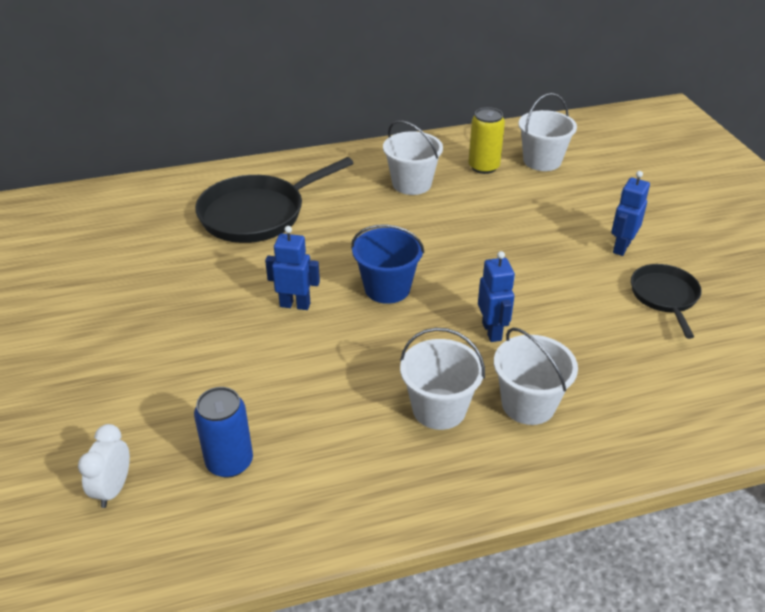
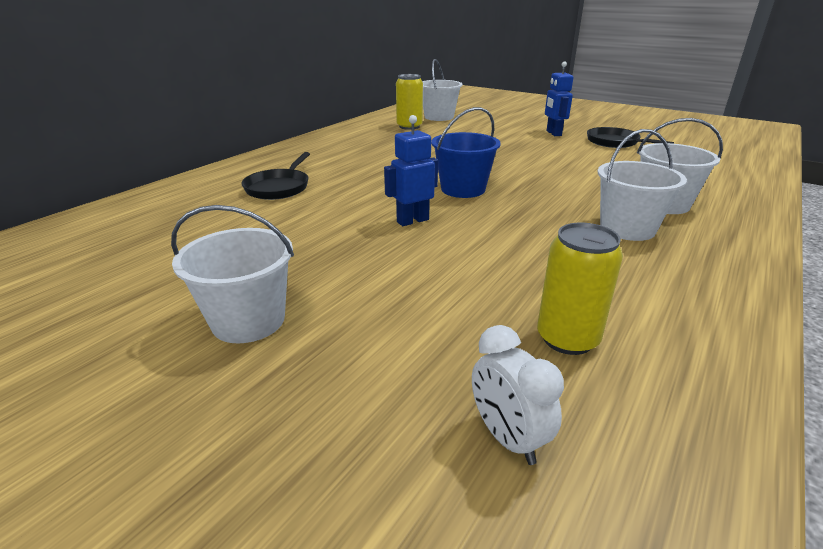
camera: 40 degrees left, 10 degrees down
(229, 462) = (567, 338): blue can -> yellow can
(257, 214) = (279, 187): black pan -> black pan, size x0.58
(411, 184) = (376, 143): white bucket -> white bucket (248, 320)
(492, 331) = (570, 184): blue robot -> none

